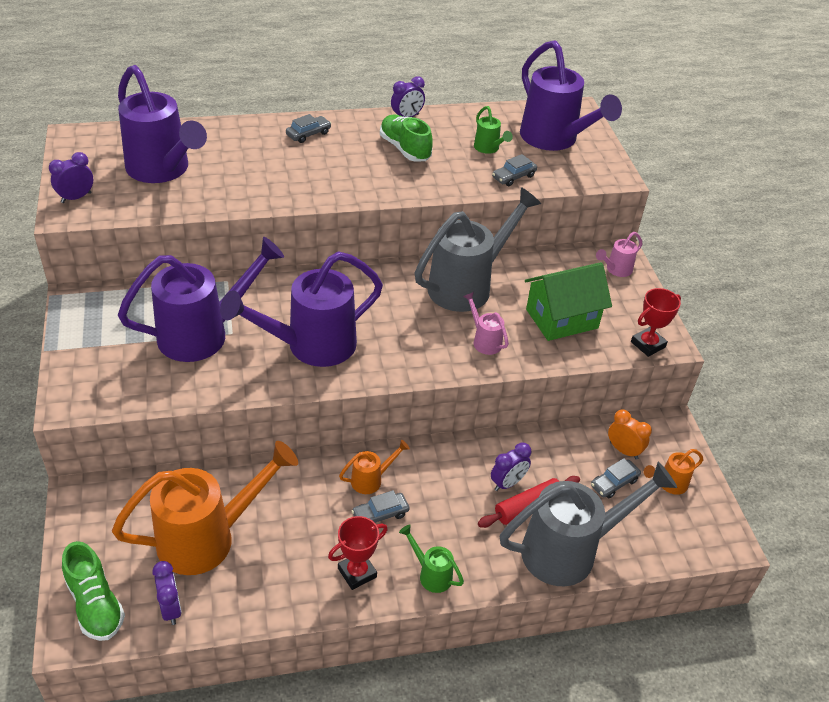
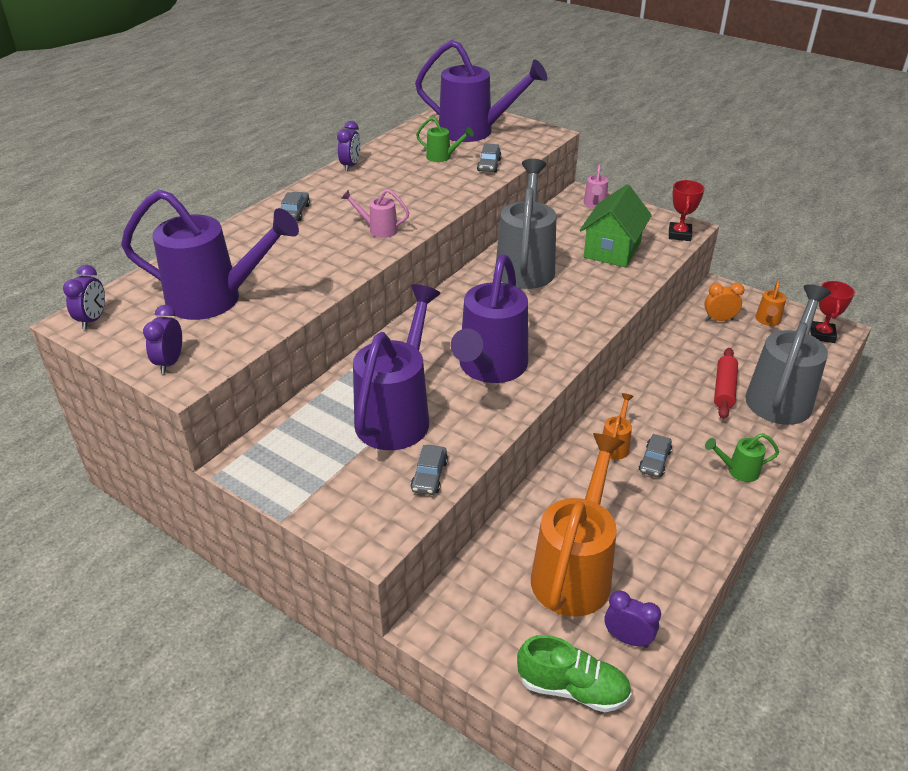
camera: 40 degrees left, 5 degrees down
(357, 573) = (698, 507): red trophy -> red trophy (822, 335)
(405, 149) = (386, 185): green shoe -> none
(484, 341) = (591, 291): pink watering can -> pink watering can (378, 230)
(507, 483) = (692, 384): purple clock -> purple clock (93, 320)
(614, 483) = (742, 341): grey car -> grey car (429, 476)

